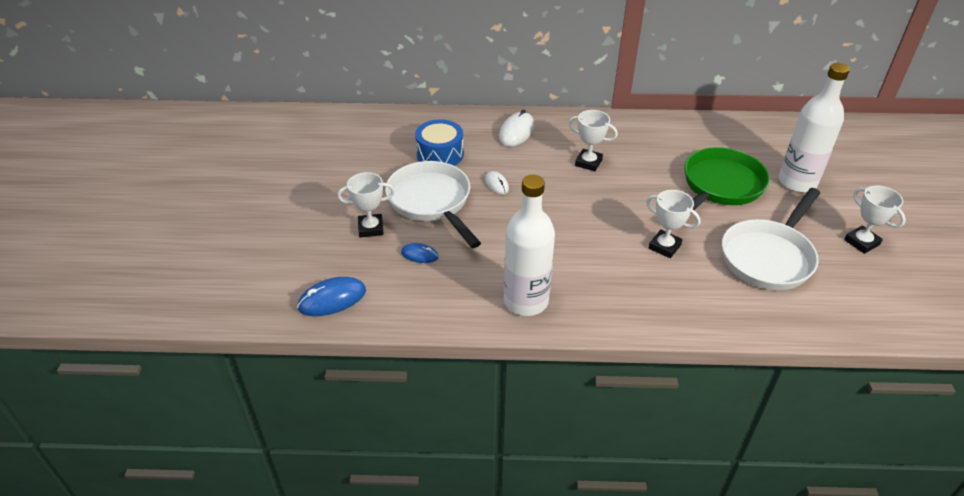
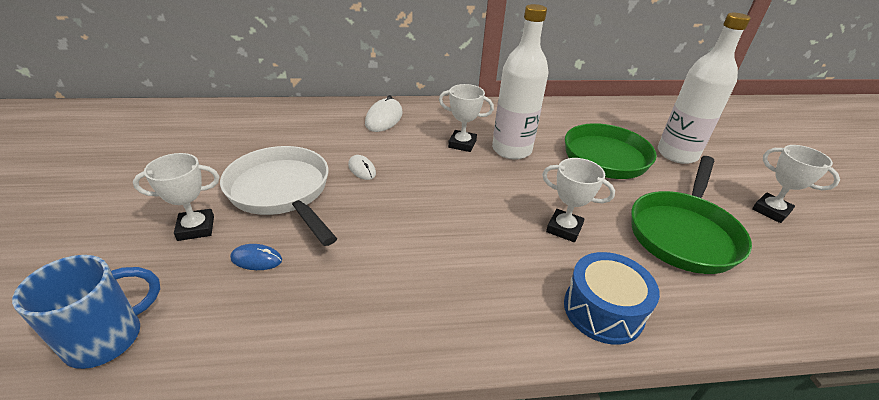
camera: 10 degrees left, 5 degrees down
(332, 299) = (107, 338): blue mouse -> blue mug
(440, 154) = (298, 141): blue drum -> blue drum (603, 310)
(526, 301) = (400, 316): white bottle -> white bottle (511, 150)
(768, 257) = (683, 233): white pan -> green pan

